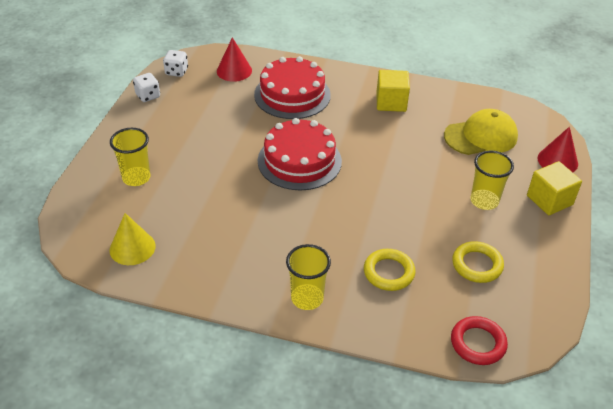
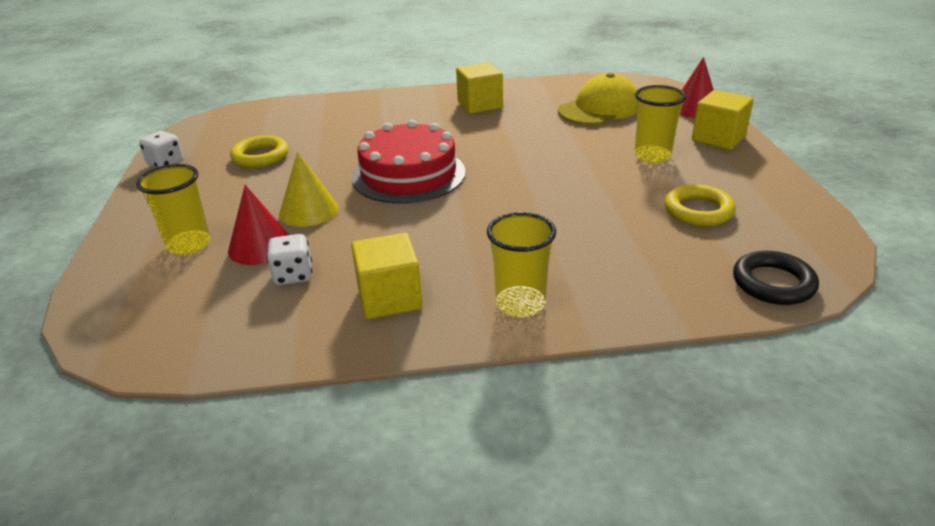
camera: 20 degrees left, 10 degrees down
(132, 248) = (221, 323): yellow cone -> yellow cone (309, 211)
(176, 72) = (195, 135): white dice -> white dice (293, 275)
(233, 264) = (389, 298): none -> yellow cube
(234, 71) = (272, 119): red cone -> red cone (260, 246)
(292, 95) = (359, 123): red cake -> none
(389, 272) = (603, 246): yellow ring -> yellow ring (260, 156)
(478, 343) = (773, 283): red ring -> black ring

